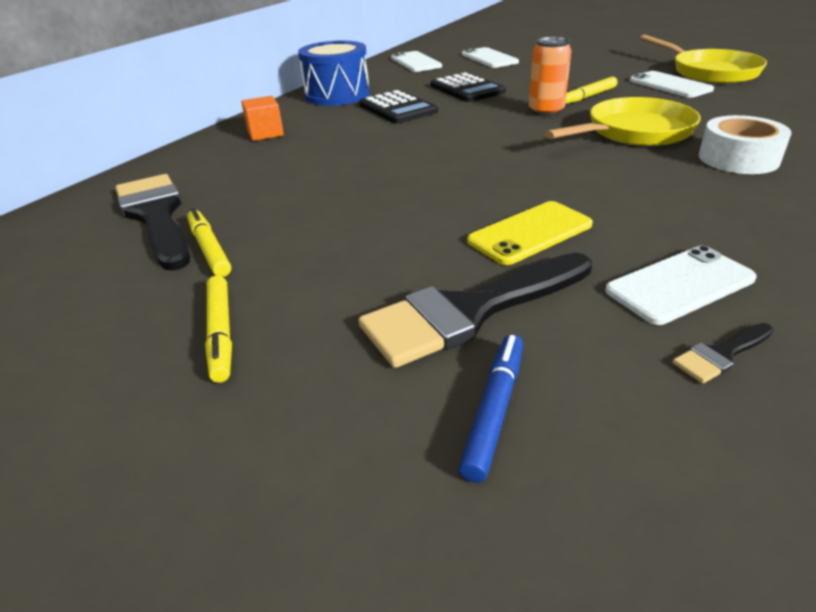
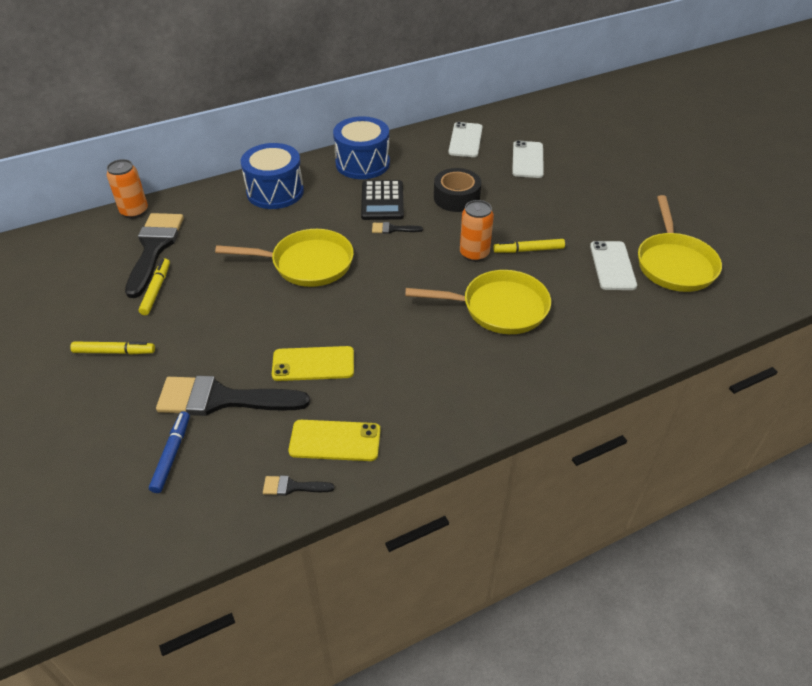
camera: 30 degrees right, 10 degrees up
(82, 196) = (134, 211): none -> orange can
(221, 333) = (114, 352): yellow marker -> yellow marker turned 105 degrees counterclockwise
(265, 133) = (275, 192): orange cube -> blue drum
(387, 166) = (307, 264): none -> yellow pan
(440, 120) = (392, 229): none -> black brush
(466, 89) = (456, 198): black calculator -> black tape
(494, 410) = (172, 455): blue marker -> blue marker turned 45 degrees counterclockwise
(680, 285) = (335, 440): white phone -> yellow phone
(738, 158) = (523, 370): white tape -> none

